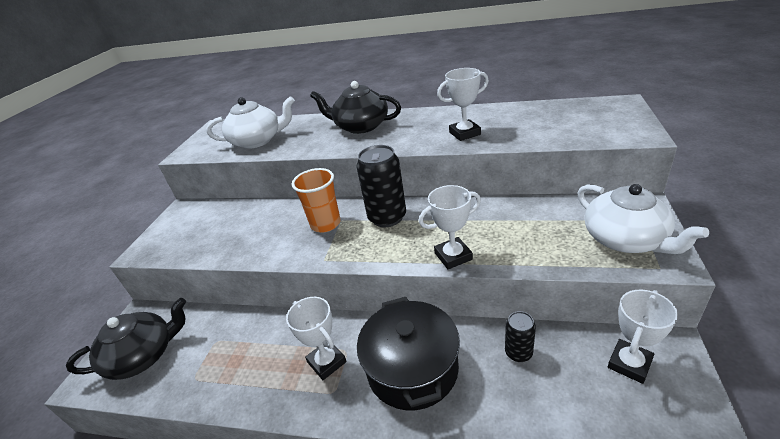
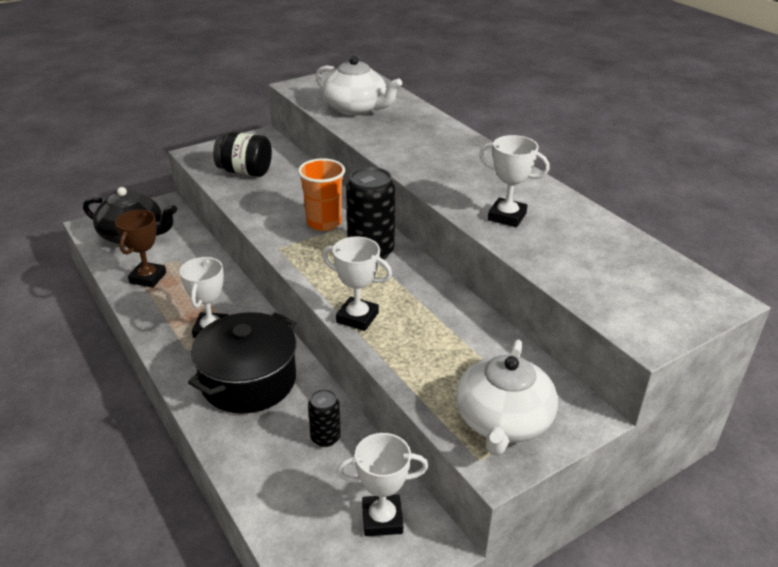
camera: 40 degrees right, 0 degrees up
(207, 235) = (245, 171): none -> black jar
(210, 374) = (148, 278): none -> brown trophy
(360, 126) = (447, 149): black teapot -> none

